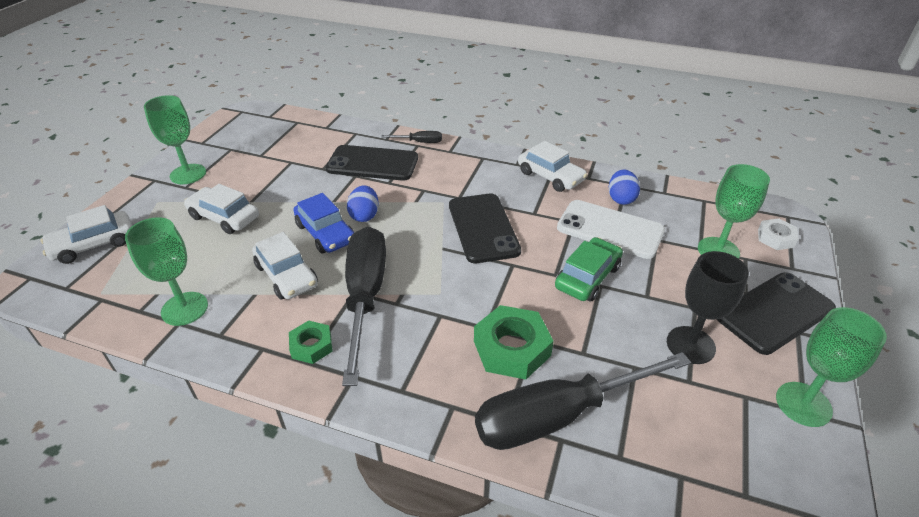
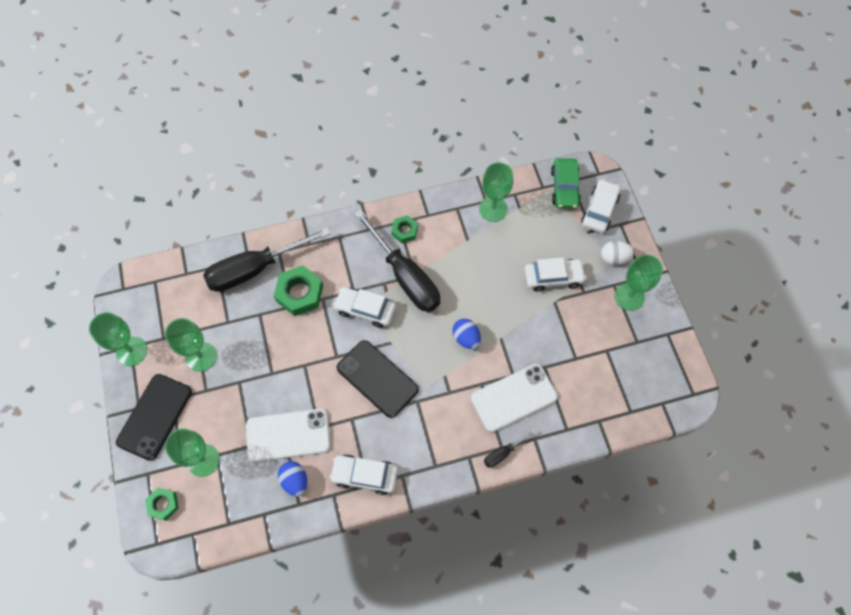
camera: 145 degrees right, 25 degrees up
(151, 203) = (614, 258): none -> white egg
(287, 275) = (463, 261): white car -> white car (365, 310)
(325, 233) = (475, 306): blue car -> none
(372, 163) = (514, 397): black phone -> white phone
(558, 416) = (255, 269): black screwdriver -> black screwdriver turned 150 degrees counterclockwise
(587, 277) = (283, 375): green car -> green car (564, 188)
(690, 345) = (201, 357): black goblet -> green goblet
(775, 238) = (163, 504): white nut -> green nut

